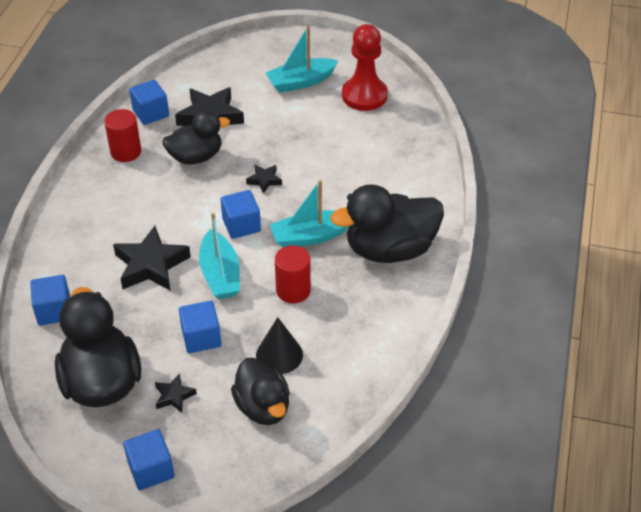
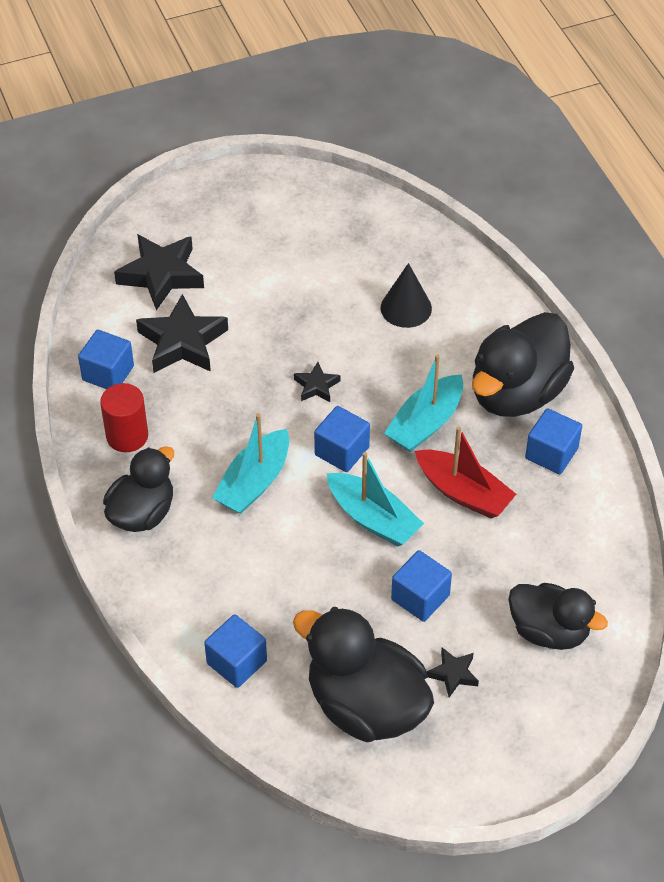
camera: 35 degrees left, 5 degrees up
(151, 265) = (290, 551): black star -> black star (161, 275)
(151, 469) = (504, 760): blue cube -> blue cube (551, 453)
(196, 157) = (214, 399): black duck -> black duck (142, 513)
(279, 355) = (514, 568): black cone -> black cone (406, 308)
(293, 290) = (463, 492): red cylinder -> red boat
(301, 82) = (243, 246): turquoise boat -> turquoise boat (254, 482)
(364, 95) = (329, 227): red pawn -> none

